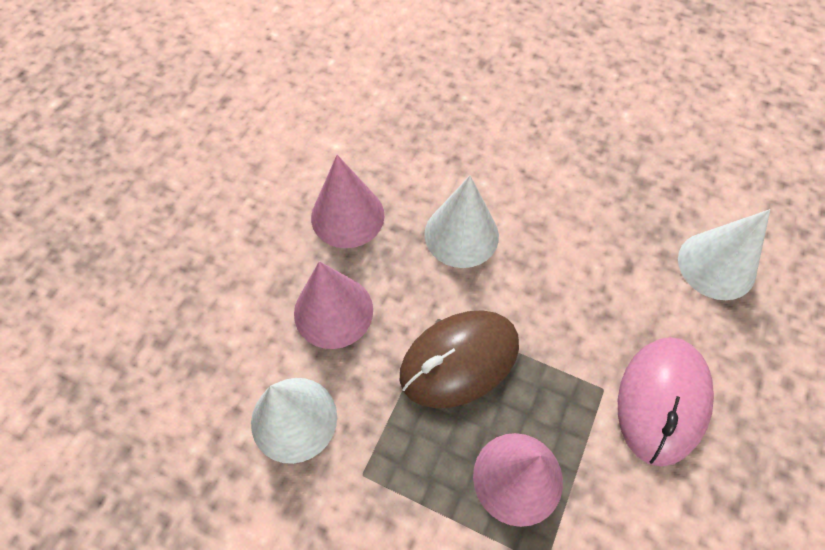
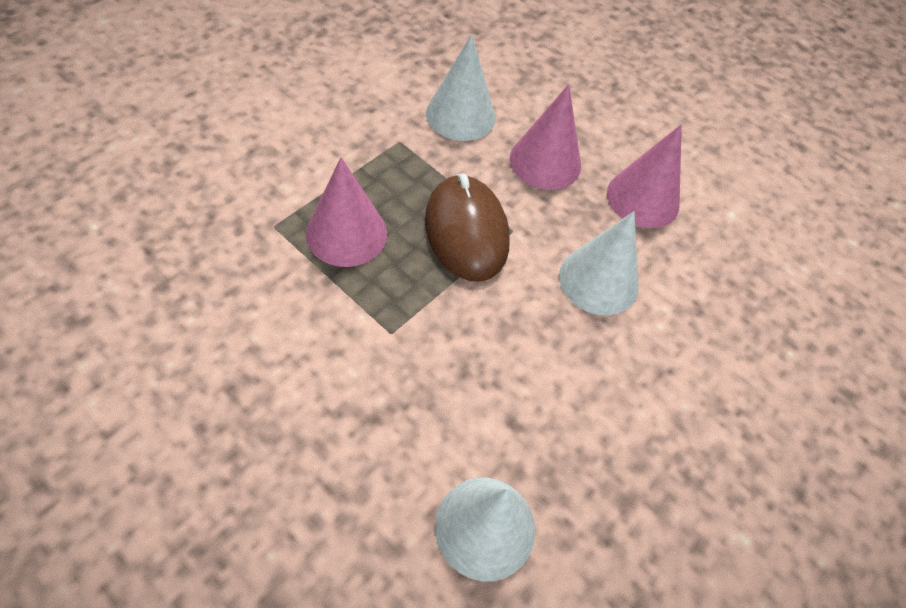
camera: 100 degrees right, 5 degrees down
(662, 401) = (356, 378): pink mouse -> none

